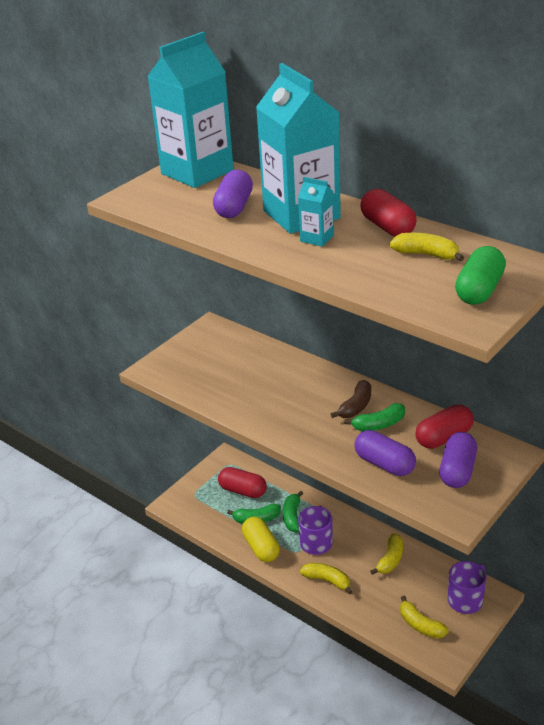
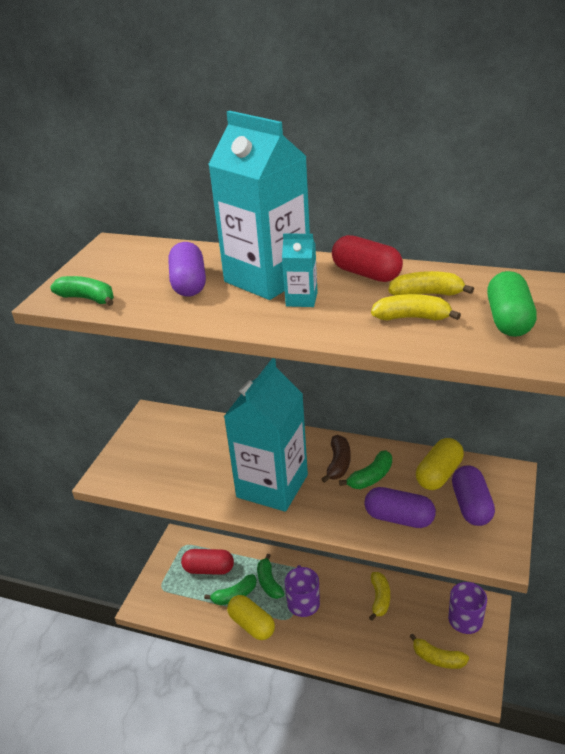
camera: 20 degrees left, 0 degrees up
(148, 204) = (88, 299): none -> green banana
(197, 172) = (124, 254): turquoise carton -> turquoise carton (272, 486)
(327, 580) = (331, 640): yellow banana -> yellow banana (412, 318)
(443, 437) = (439, 474): red capsule -> yellow capsule

